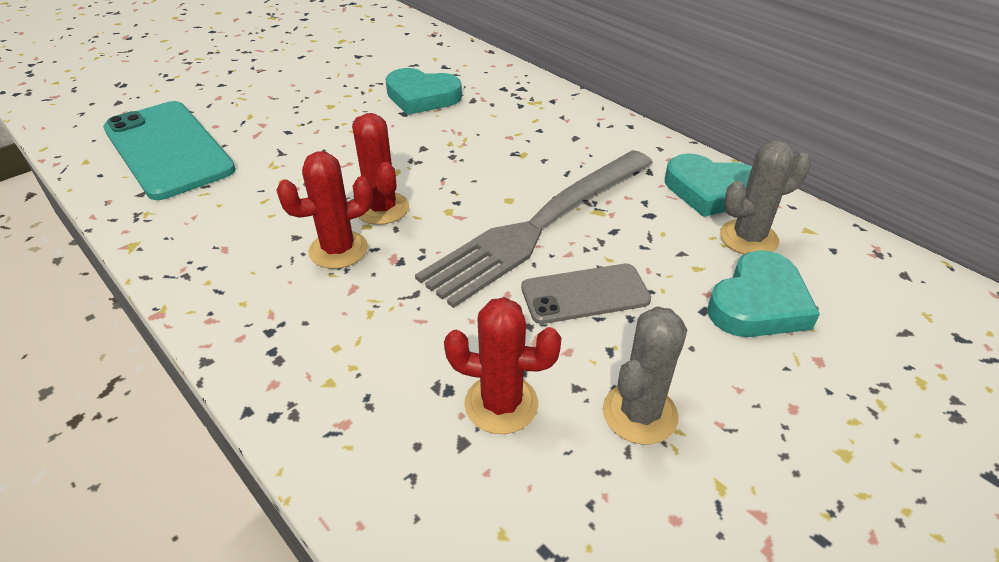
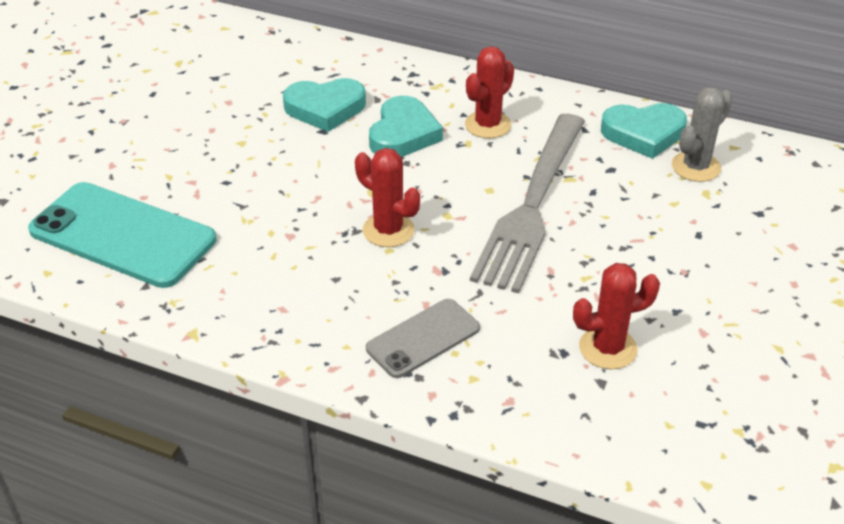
camera: 25 degrees left, 0 degrees up
(338, 250) = (385, 278): red cactus -> red cactus (488, 125)
(585, 294) = (608, 250): grey phone -> grey phone (423, 338)
(639, 413) = (702, 321): grey cactus -> none
(758, 303) = (732, 217): turquoise heart -> turquoise heart (403, 134)

